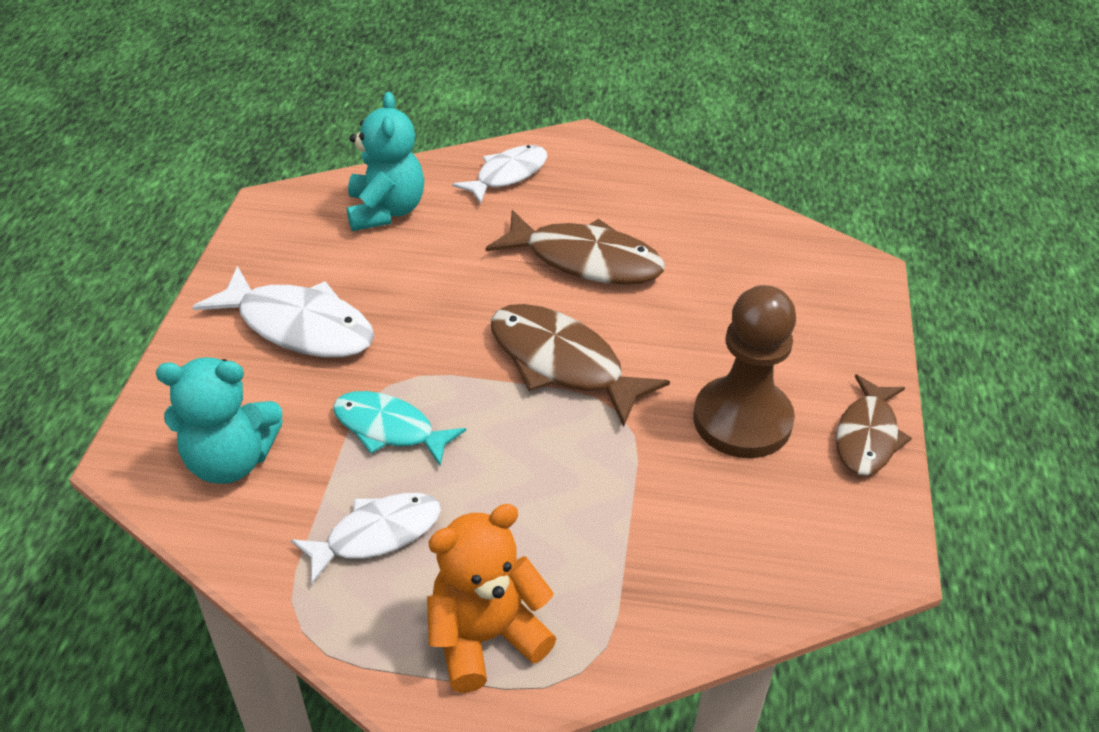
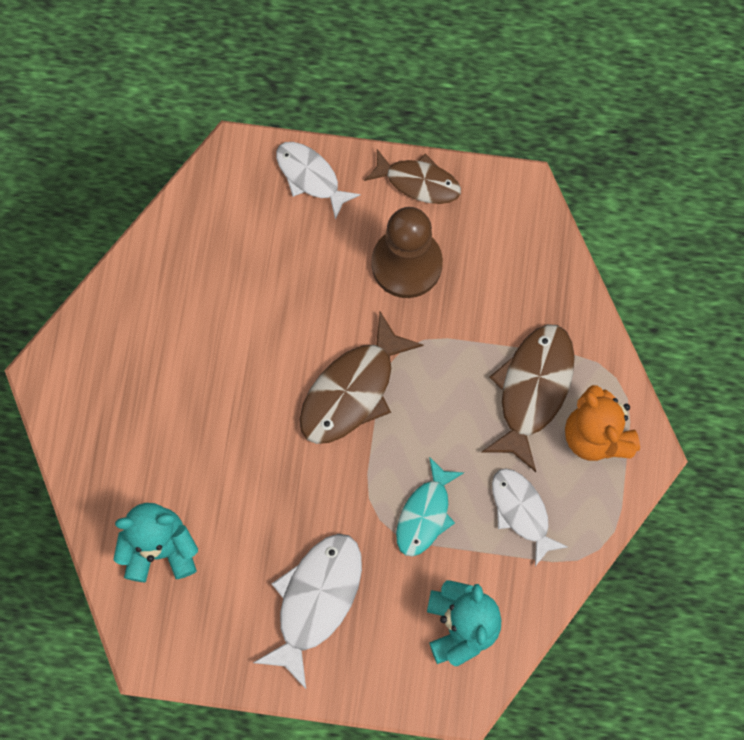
camera: 90 degrees left, 30 degrees up
(507, 175) = (104, 442): white fish -> white fish (310, 177)
(585, 260) = (228, 372): brown fish -> brown fish (532, 390)

